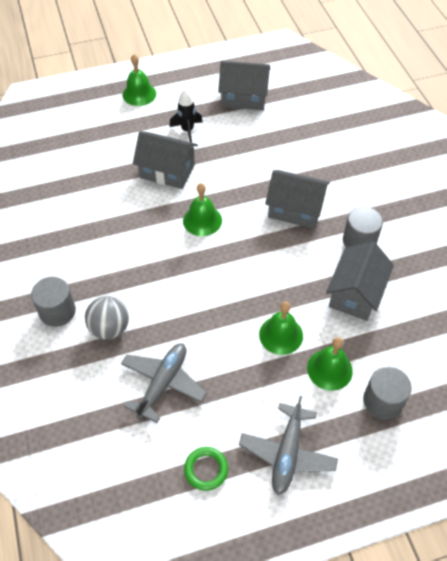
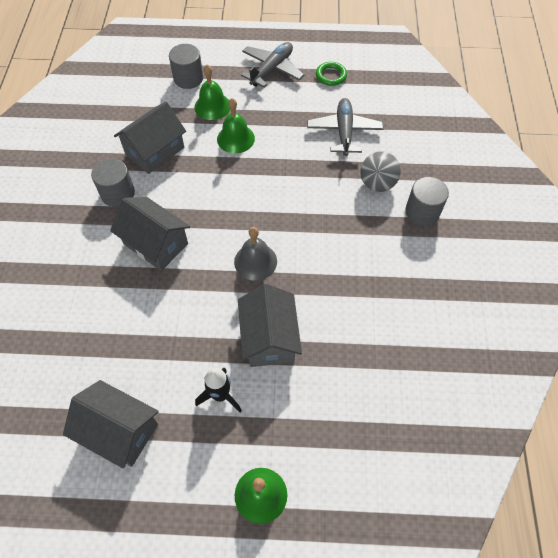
camera: 160 degrees left, 5 degrees up
(163, 383) = (344, 132): grey plane -> grey plane turned 135 degrees clockwise
(167, 171) = (269, 338): grey house -> grey house turned 45 degrees clockwise
(202, 220) = (255, 261): green bell -> grey bell

